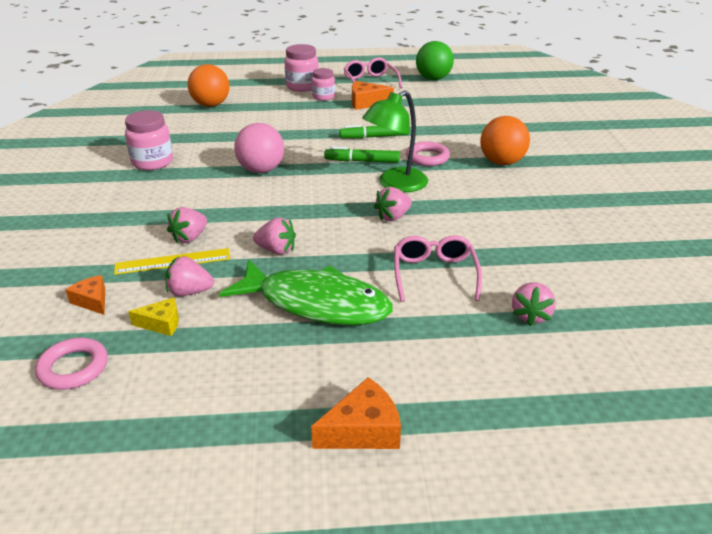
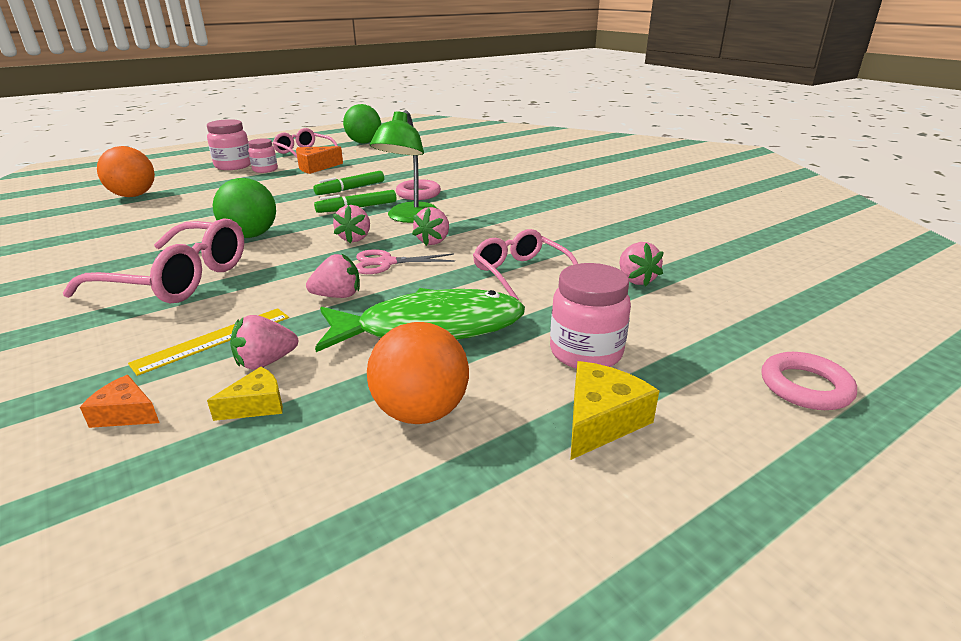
camera: 30 degrees left, 5 degrees down
(73, 368) = (161, 501): pink ring -> pink ring (805, 386)
(152, 162) = (97, 256): pink jar -> pink jar (586, 353)
(186, 200) = (178, 279): none -> pink glasses
(190, 237) = (216, 312): pink strawberry -> pink strawberry (355, 238)
(261, 170) = (251, 235): pink ball -> green ball
(337, 229) = (386, 263): none -> pink scissors
(363, 430) = (601, 421): orange cheese -> yellow cheese
(501, 162) = (488, 185): orange ball -> orange ball (421, 412)

